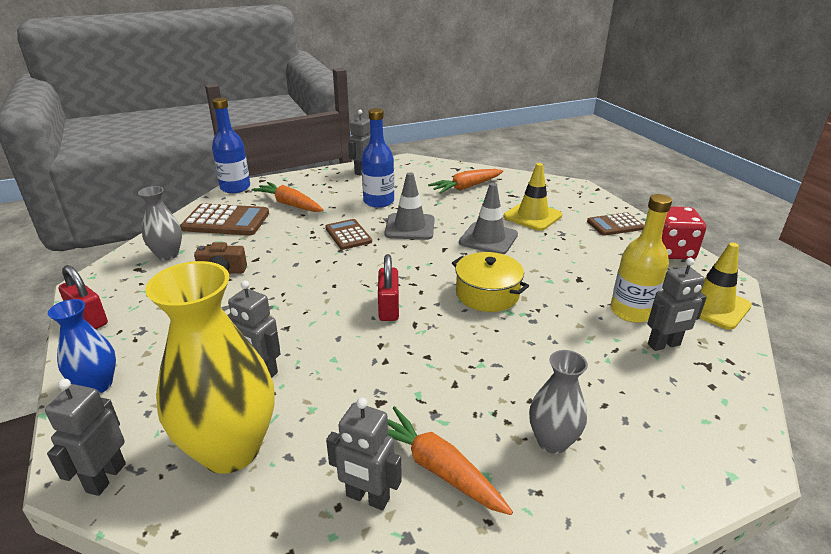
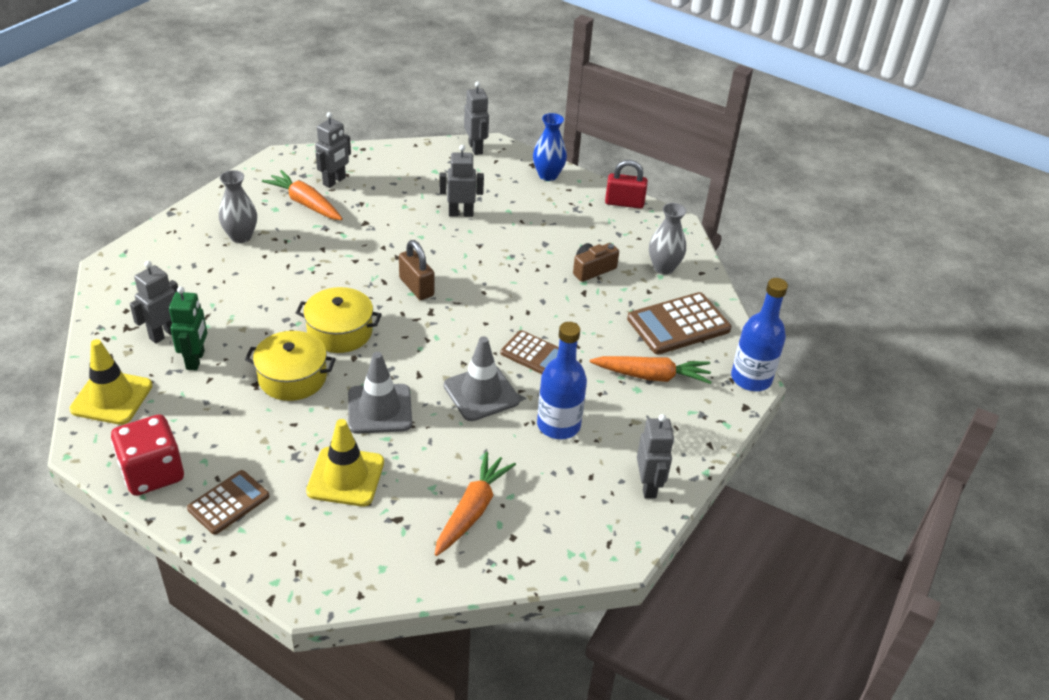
camera: 145 degrees right, 10 degrees up
(230, 449) = (428, 175): yellow vase -> none
(367, 498) = (334, 181): grey robot -> grey robot turned 135 degrees clockwise
(388, 308) = (416, 287): red padlock -> brown padlock
(437, 468) = (305, 203): orange carrot -> orange carrot turned 150 degrees counterclockwise
(546, 274) = (292, 377): none -> yellow pot
(631, 312) = (196, 360): yellow bottle -> green robot

